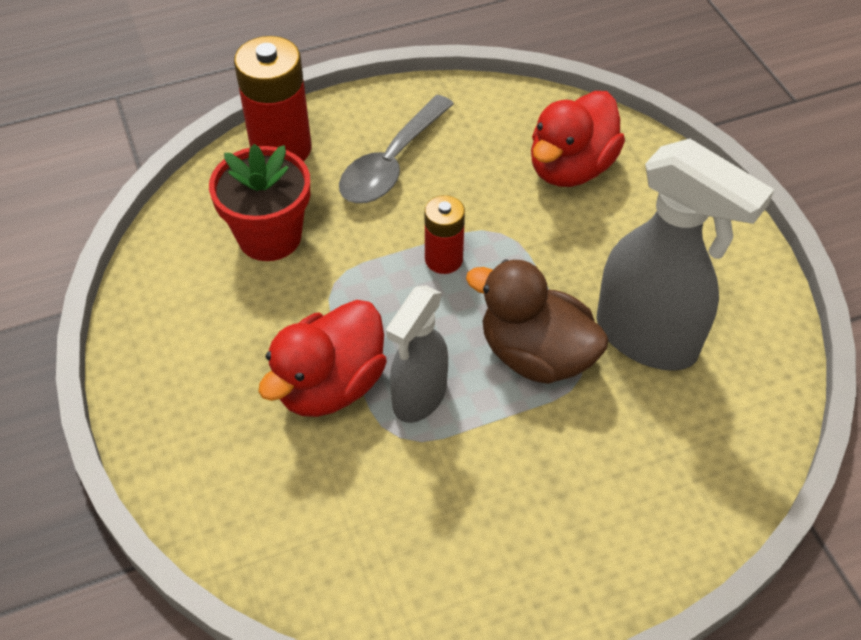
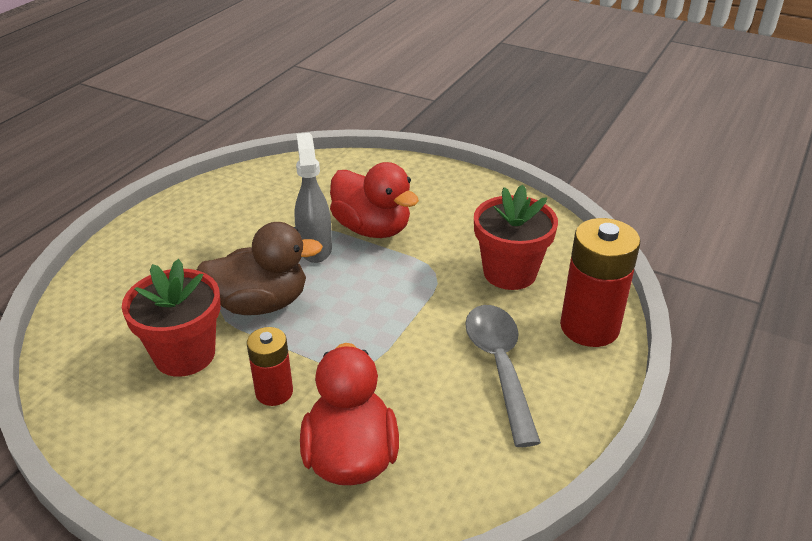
camera: 140 degrees right, 15 degrees down
(330, 385) = (372, 228): red duck -> red duck turned 135 degrees clockwise
(444, 259) = (380, 323): red battery -> red battery (274, 392)
(647, 338) = (185, 354): grey spray bottle -> red flower pot

